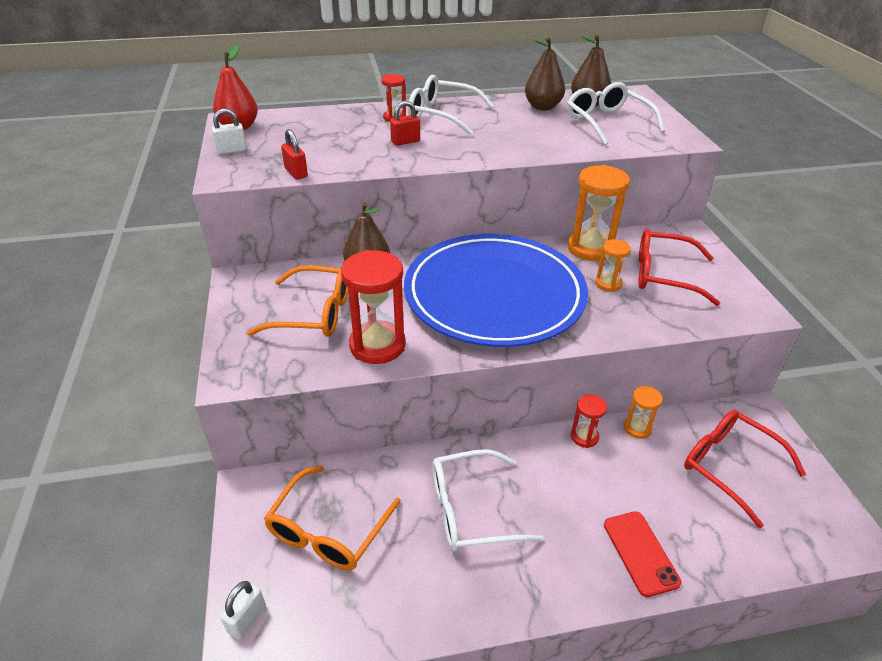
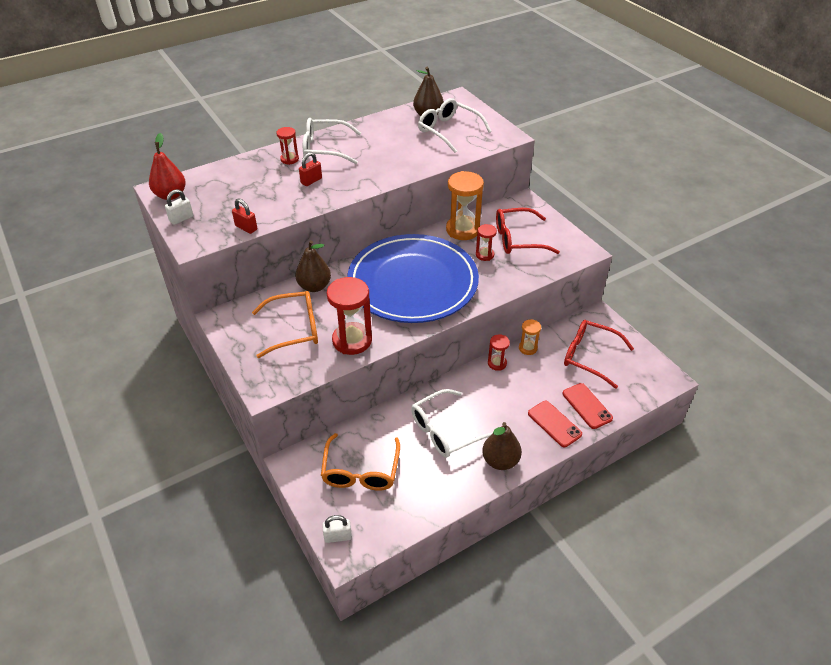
camera: 20 degrees left, 5 degrees up
(247, 619) = (338, 536): white padlock -> white padlock turned 75 degrees clockwise
(543, 107) = (396, 125): brown pear -> brown pear (500, 461)
(608, 284) = (484, 255): orange hourglass -> red hourglass
(703, 541) = (587, 406): none -> red phone

